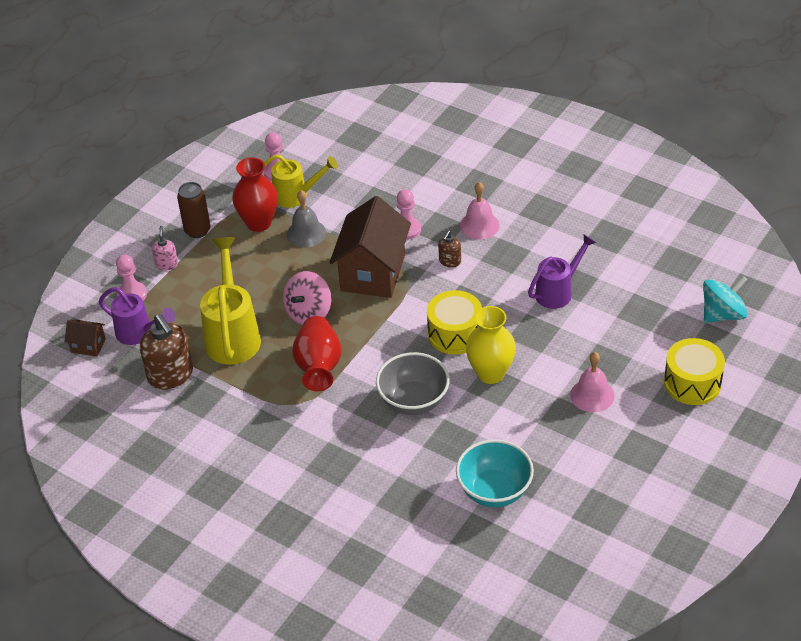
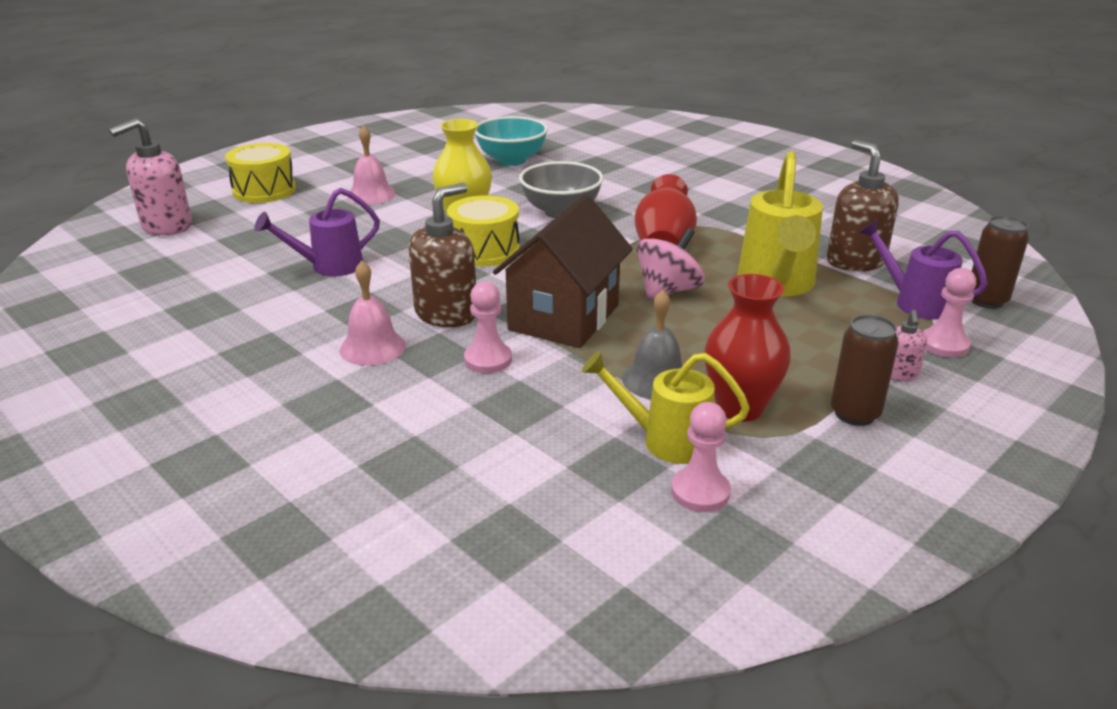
camera: 170 degrees left, 15 degrees down
(88, 345) = (986, 300): brown house -> brown can
(450, 261) = (446, 314): brown soap dispenser -> brown soap dispenser, size x1.97
(722, 314) = (166, 226): turquoise spinning top -> pink soap dispenser

